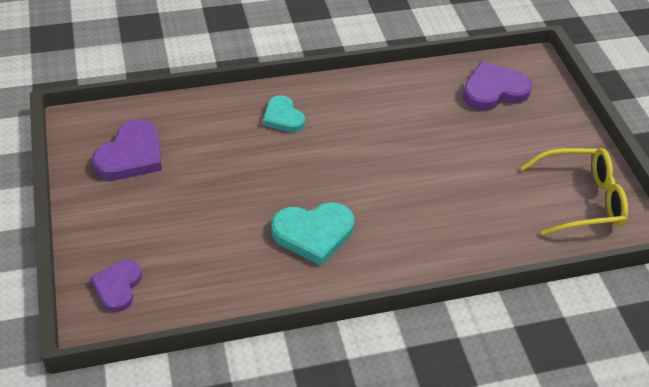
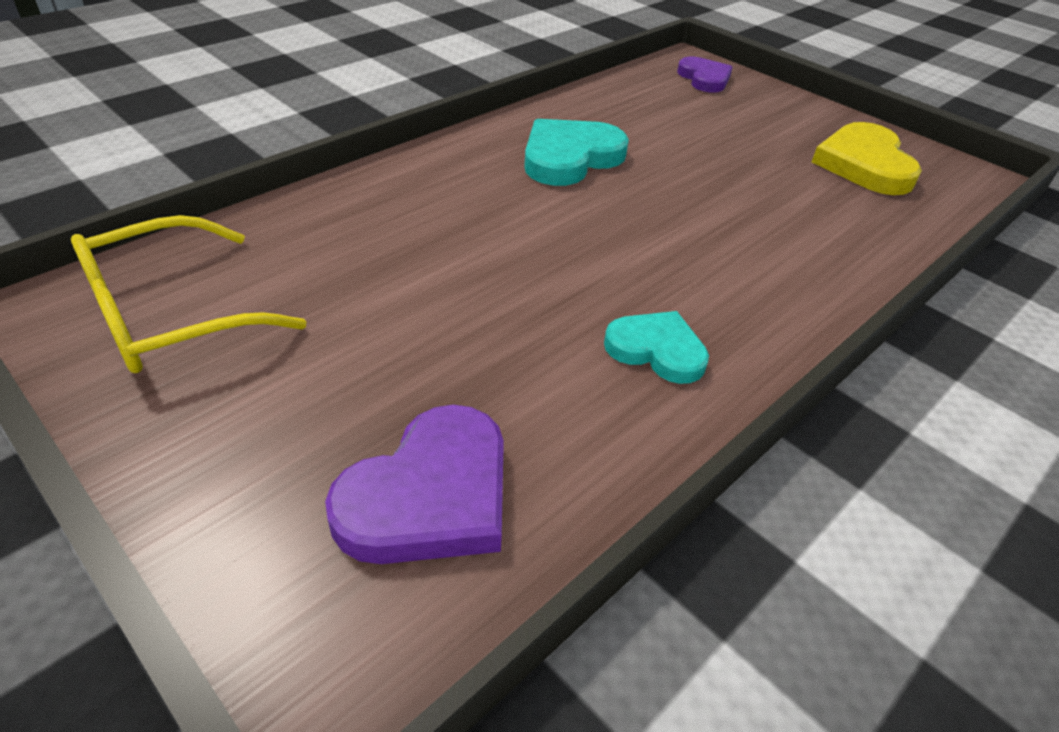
camera: 150 degrees right, 5 degrees down
(131, 155) = (864, 164): purple heart -> yellow heart
(283, 117) = (767, 270): turquoise heart -> turquoise heart (656, 350)

